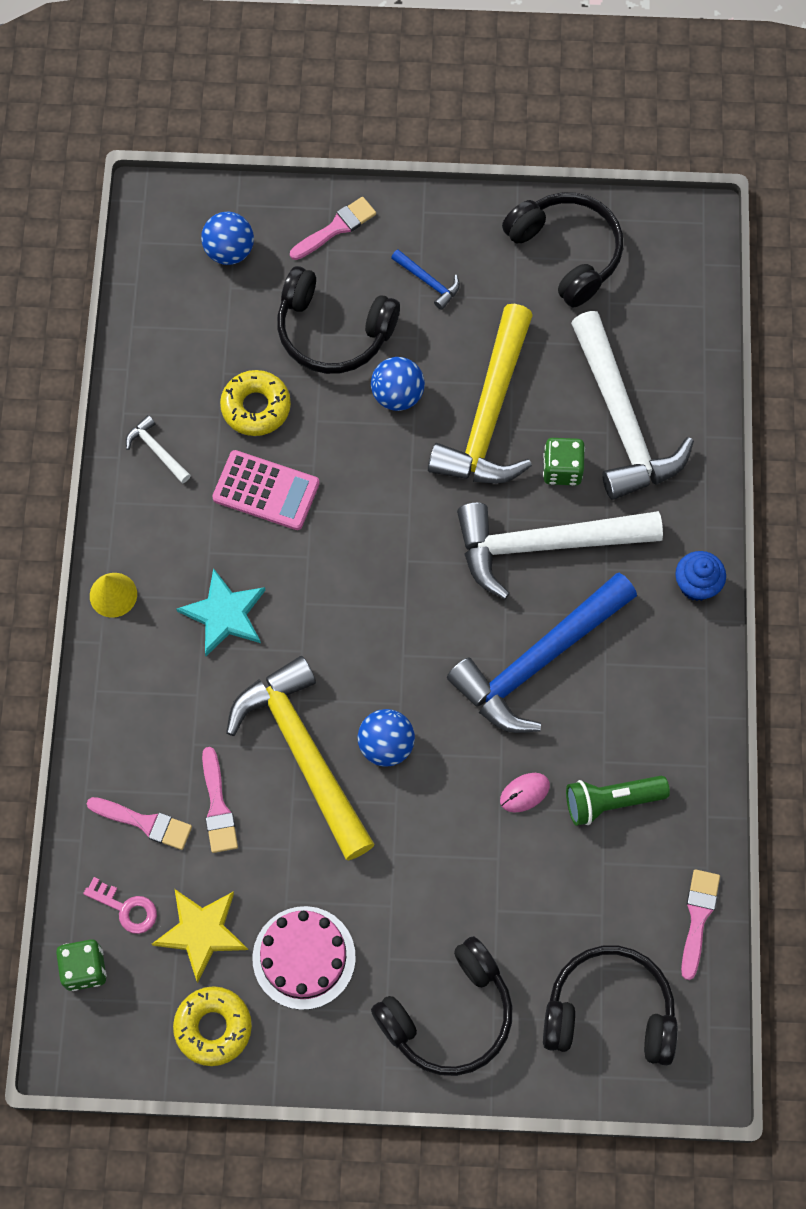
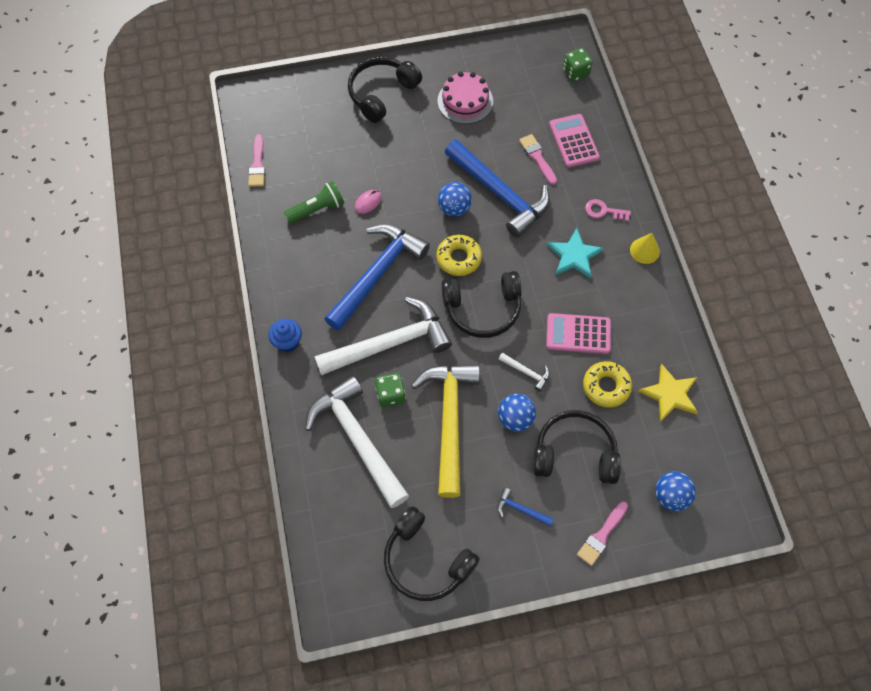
camera: 165 degrees right, 5 degrees down
(126, 908) = (566, 101): pink key -> pink key (603, 211)
(145, 823) = (573, 141): pink brush -> pink calculator
(156, 450) = (658, 342): white hammer -> white hammer (527, 372)
(201, 932) = (523, 100): yellow star -> yellow star (670, 394)
(213, 1027) = (500, 63): yellow donut -> yellow donut (459, 258)
(303, 752) = (500, 194): yellow hammer -> blue hammer
(609, 1012) = (298, 113): black headphones -> black headphones (482, 309)

